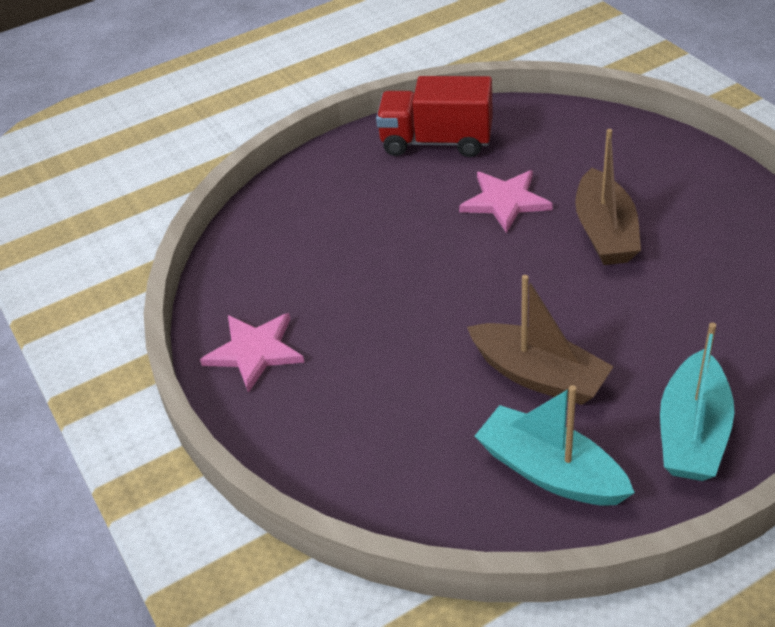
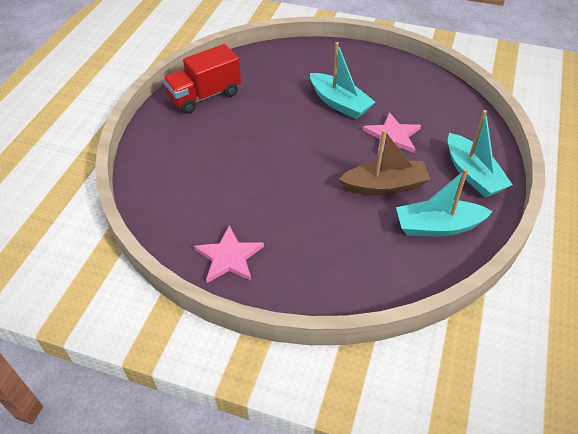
camera: 45 degrees left, 5 degrees up
(505, 201) = (276, 110): pink star -> pink star (392, 136)
(605, 232) = (339, 103): brown boat -> turquoise boat

